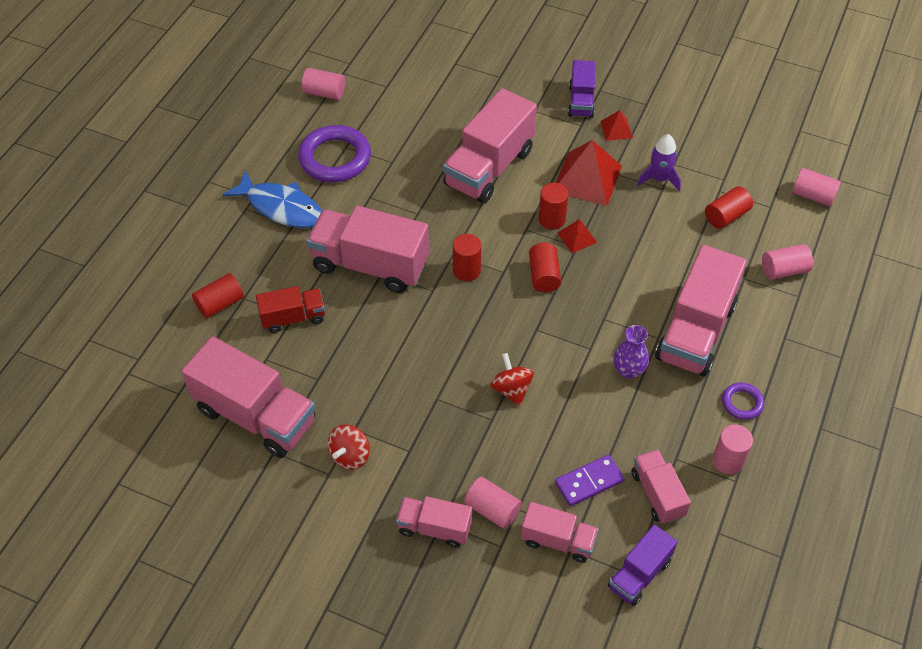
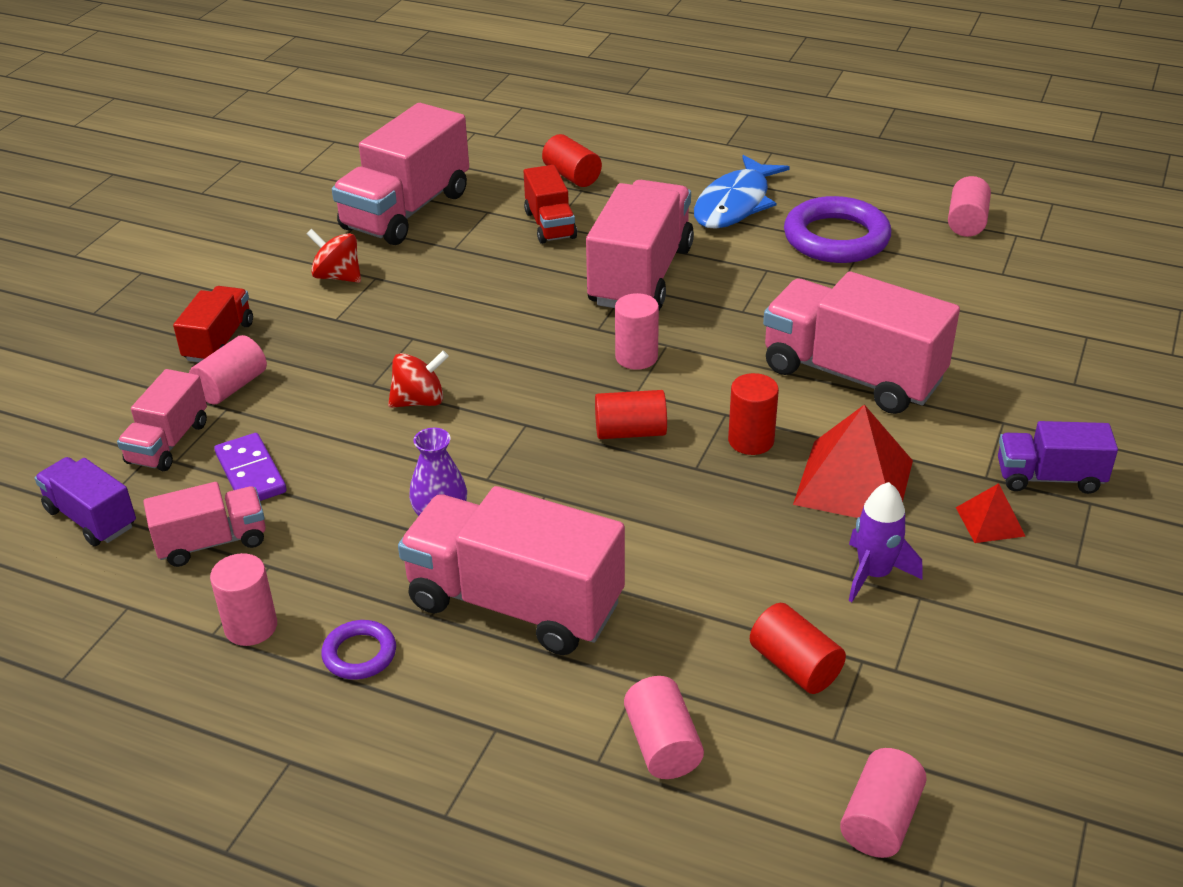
camera: 90 degrees right, 15 degrees down
(434, 528) = (219, 342): pink truck -> red truck
(466, 270) = (636, 357): red cylinder -> pink cylinder
(577, 237) = (715, 468): red pyramid -> none

